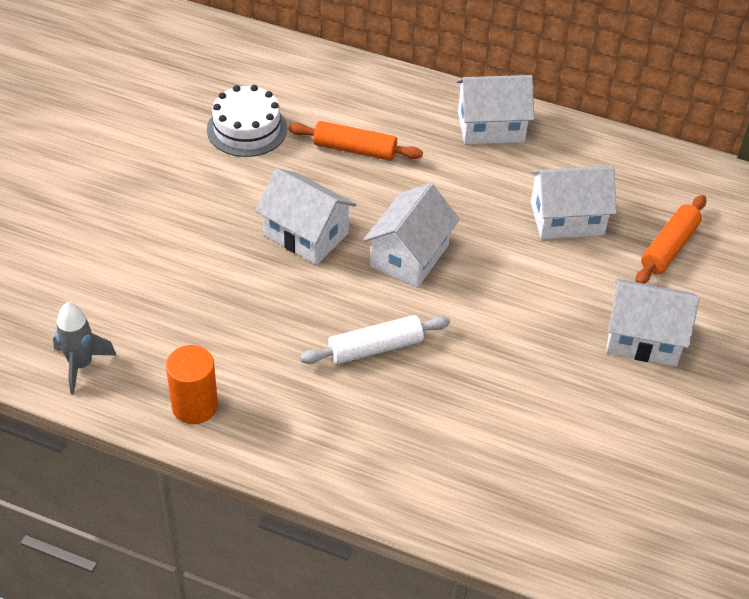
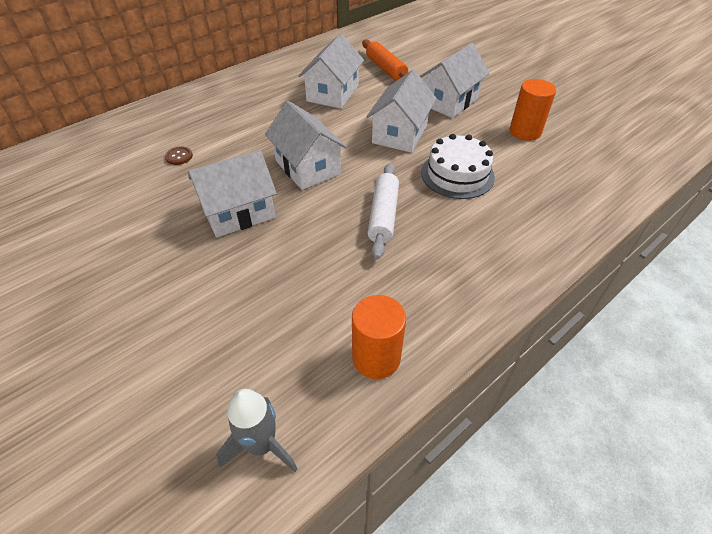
camera: 60 degrees left, 0 degrees up
(247, 129) = (89, 206): white cake -> white cake (457, 174)
(355, 149) = (179, 156): orange rolling pin -> brown button
(491, 127) = (226, 93): white house -> white house (400, 134)
(633, 437) = (525, 132): none -> orange cylinder

